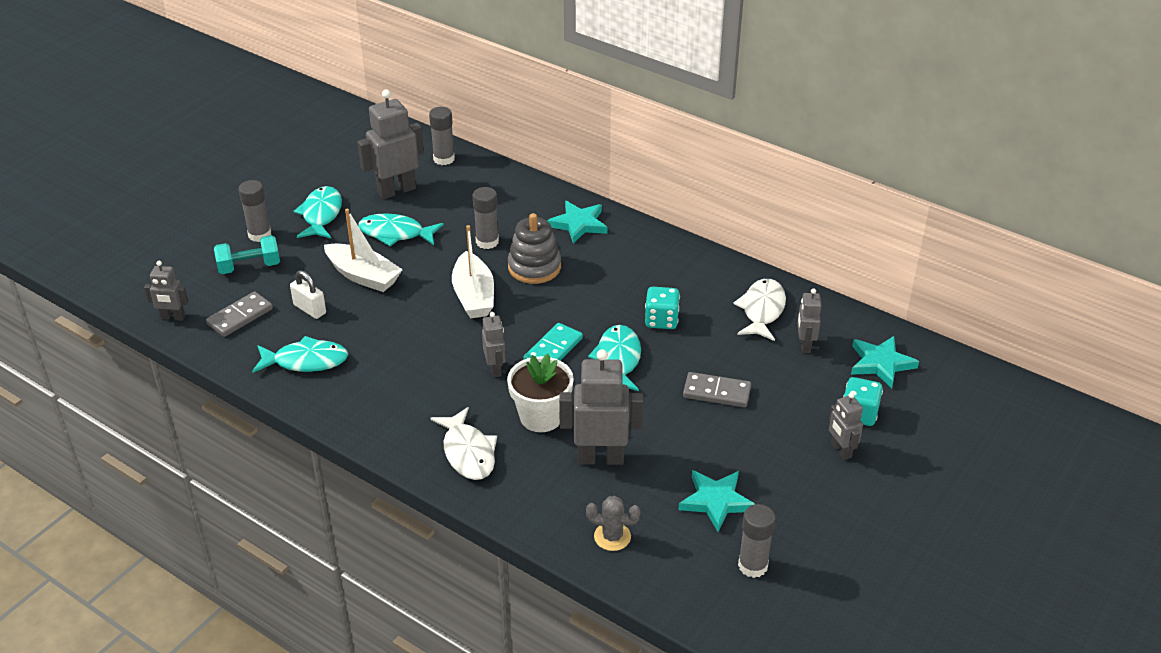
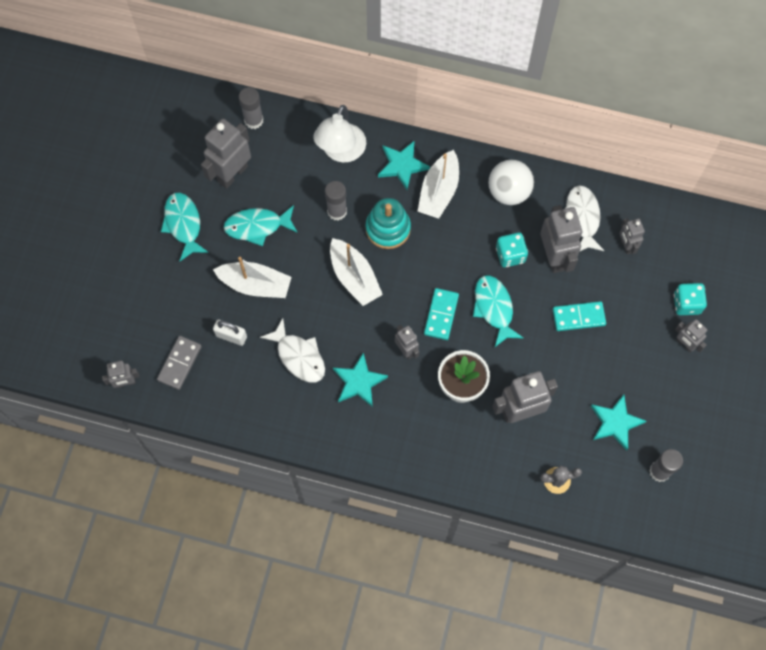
camera: 20 degrees left, 30 degrees up
(249, 267) = (156, 305): turquoise dumbbell -> none
(259, 235) = (144, 265): grey glue stick -> none
(306, 361) = (257, 392): turquoise fish -> none
(468, 452) = (423, 440): white fish -> white fish (298, 356)
(519, 200) = (341, 152): none -> white lamp
(534, 267) = (388, 228): grey stacking toy -> turquoise stacking toy
(608, 252) = (439, 191): none -> white boat
(687, 270) = (509, 192): none -> white ball
(713, 334) = (554, 257): none -> grey robot
(716, 392) = (578, 317): grey domino -> turquoise domino
(880, 363) = (686, 246): turquoise star -> turquoise star (359, 382)

